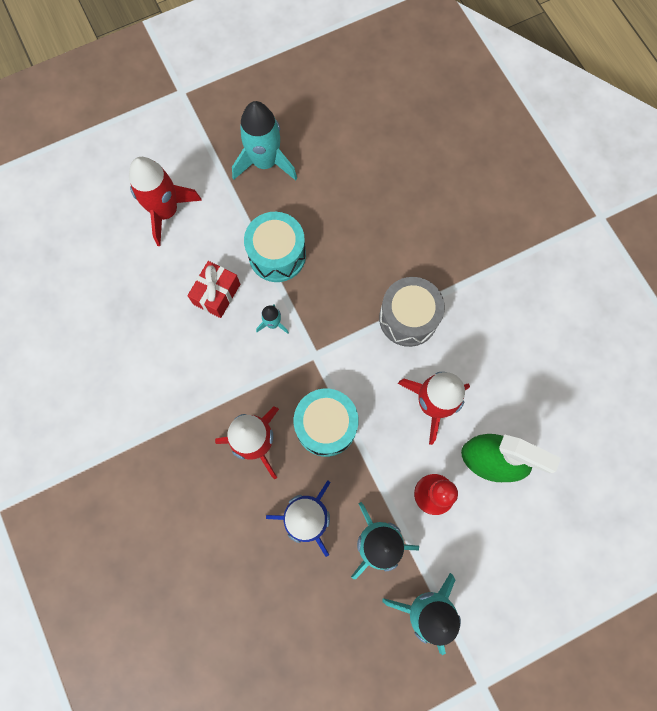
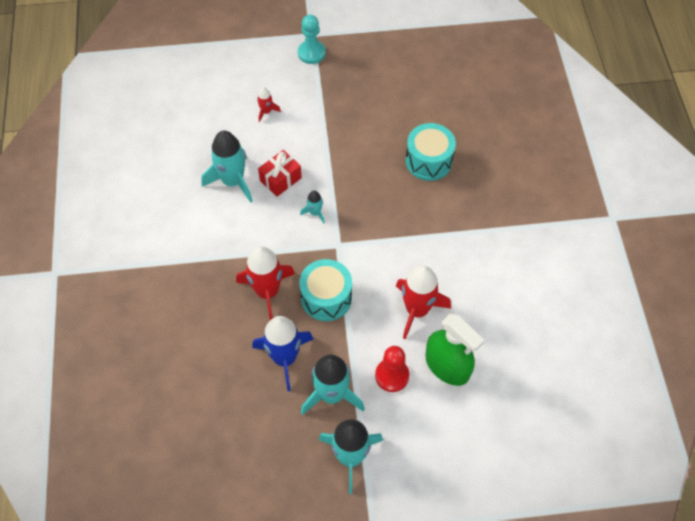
camera: 20 degrees right, 15 degrees down
(166, 211) = (266, 112): red rocket -> red rocket, size x0.48
(190, 116) = (311, 53): none -> turquoise pawn
(265, 162) = (355, 100): turquoise rocket -> turquoise rocket (233, 181)
(277, 255) = (338, 166): turquoise drum -> turquoise drum (428, 161)
(408, 318) = (423, 242): grey drum -> none

